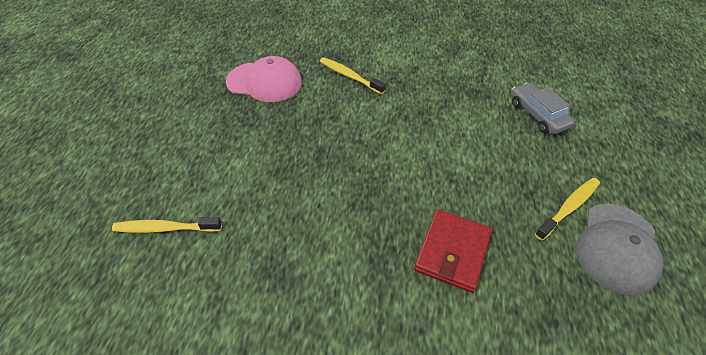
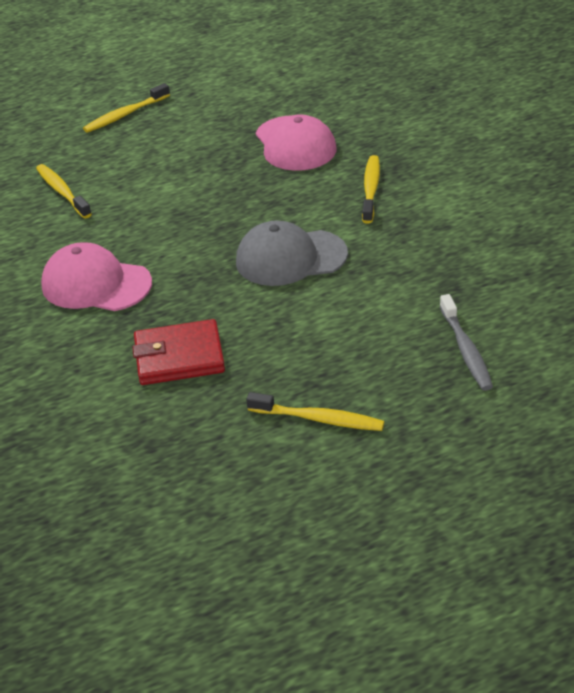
camera: 60 degrees right, 10 degrees down
(113, 143) = (125, 115): none -> yellow toothbrush
(317, 263) = (96, 284): none -> pink cap
(537, 114) = (465, 350): grey car -> grey toothbrush
(617, 247) = (290, 470): grey cap -> grey cap (290, 258)

